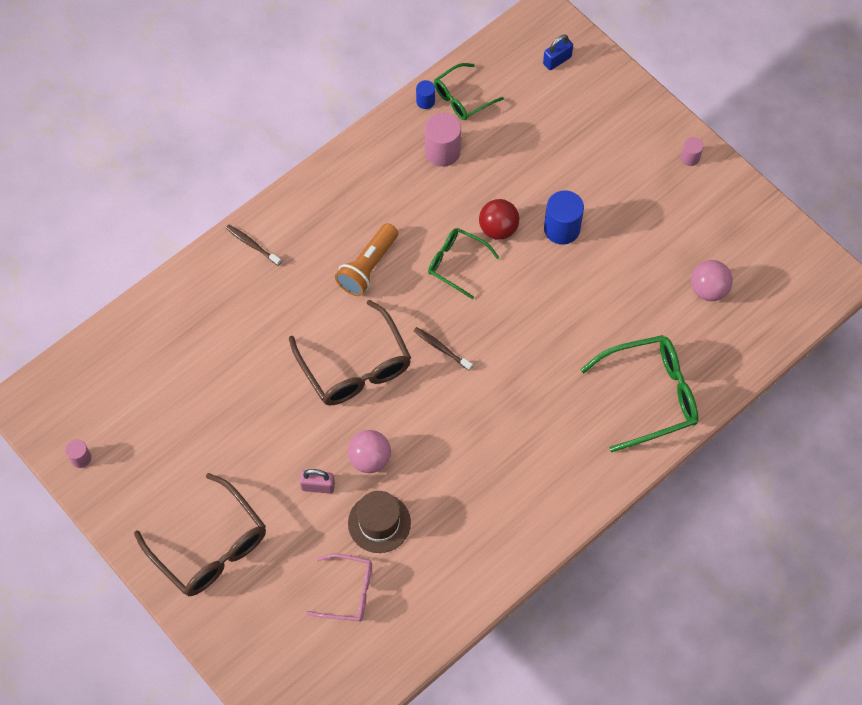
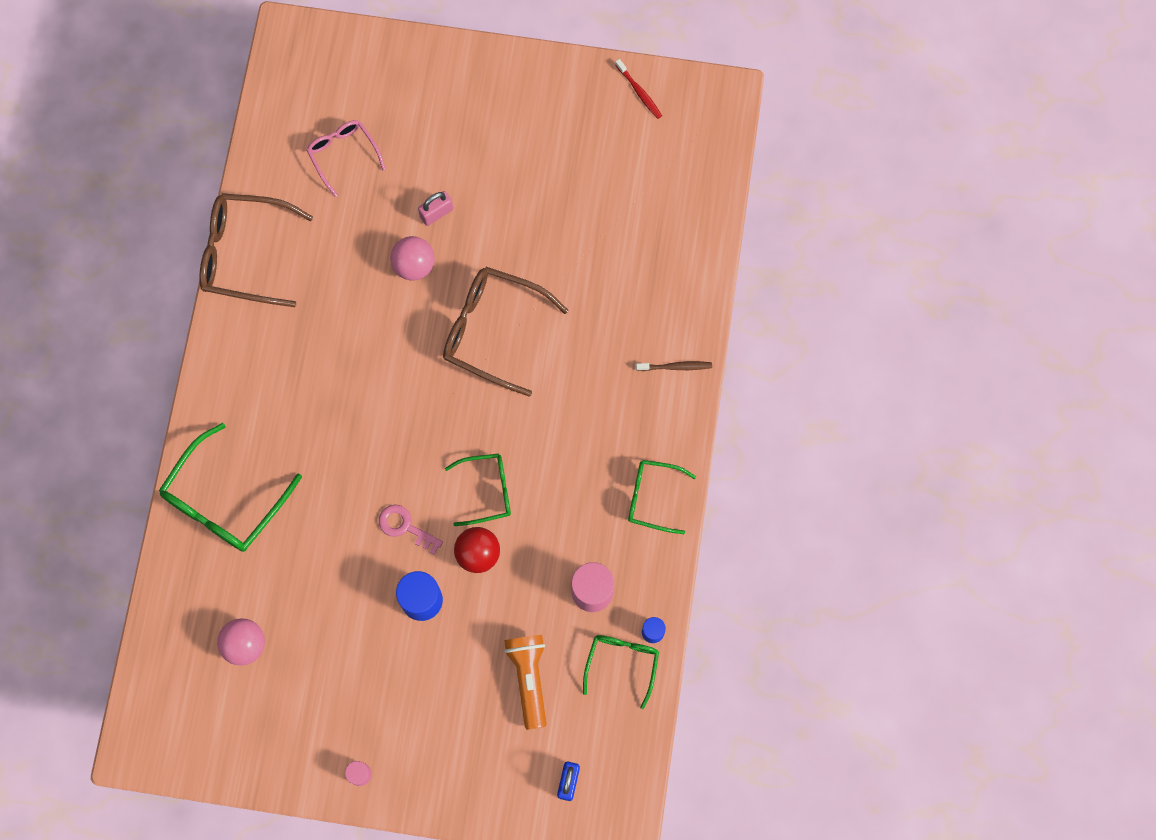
camera: 140 degrees right, 10 degrees up
(81, 458) = (639, 92): pink cylinder -> red toothbrush
(210, 547) = (477, 106): brown glasses -> brown glasses (245, 254)
(348, 592) = (343, 155): pink glasses -> pink glasses turned 90 degrees clockwise
(349, 177) = (652, 497): none -> green glasses
(367, 267) = (560, 426): orange flashlight -> orange flashlight (529, 678)
(379, 523) = (364, 222): brown hat -> none
(441, 348) = (435, 403): brown toothbrush -> none
(534, 282) = (405, 527): none -> pink key

